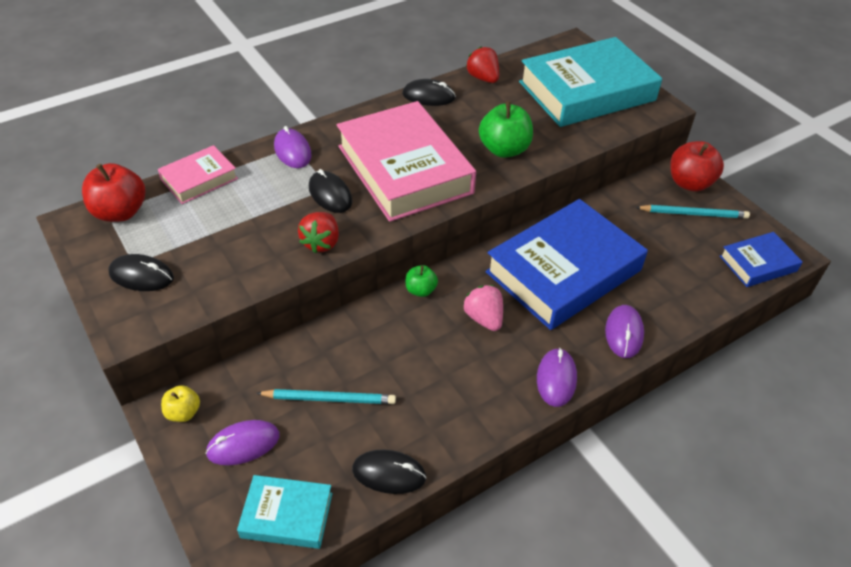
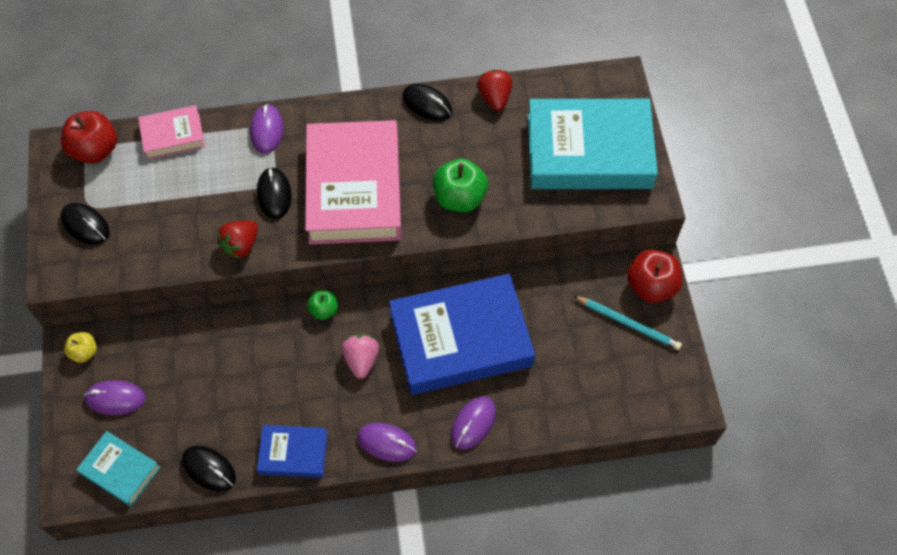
camera: 25 degrees right, 15 degrees up
(329, 398) = (197, 385): turquoise pencil -> none
(556, 379) = (387, 443): purple mouse -> purple mouse turned 75 degrees clockwise
(758, 264) = (650, 403): blue book -> blue book (293, 453)

